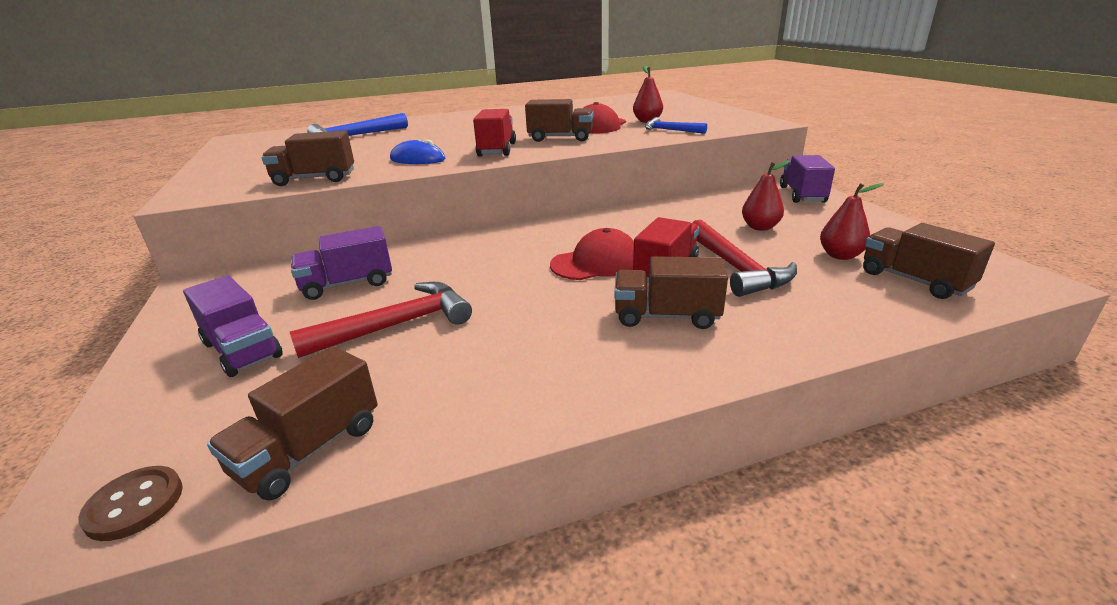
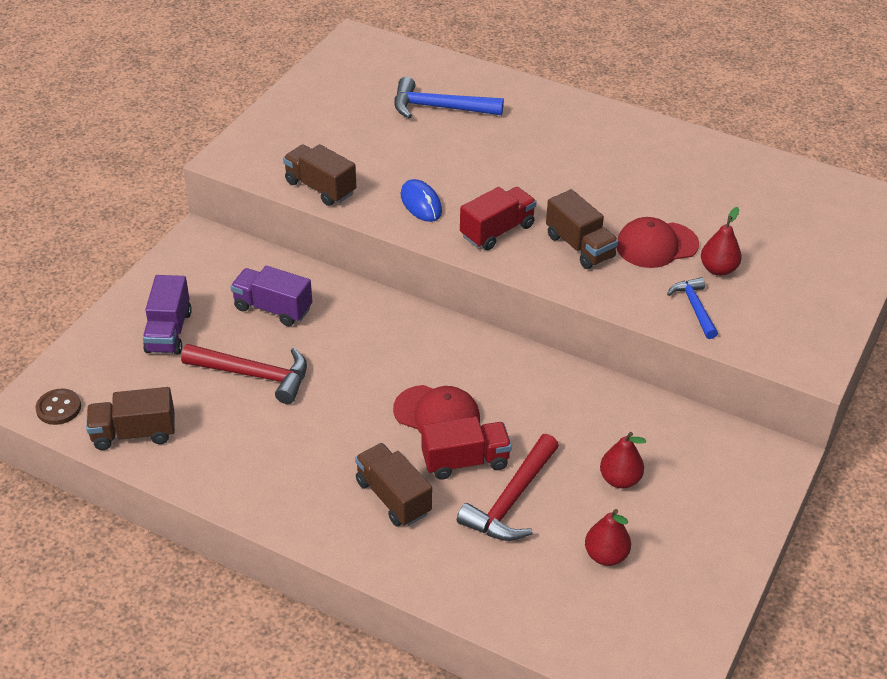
camera: 45 degrees right, 15 degrees up
(802, 195) = (752, 476): purple truck -> none
(914, 280) = (597, 616): brown truck -> none

